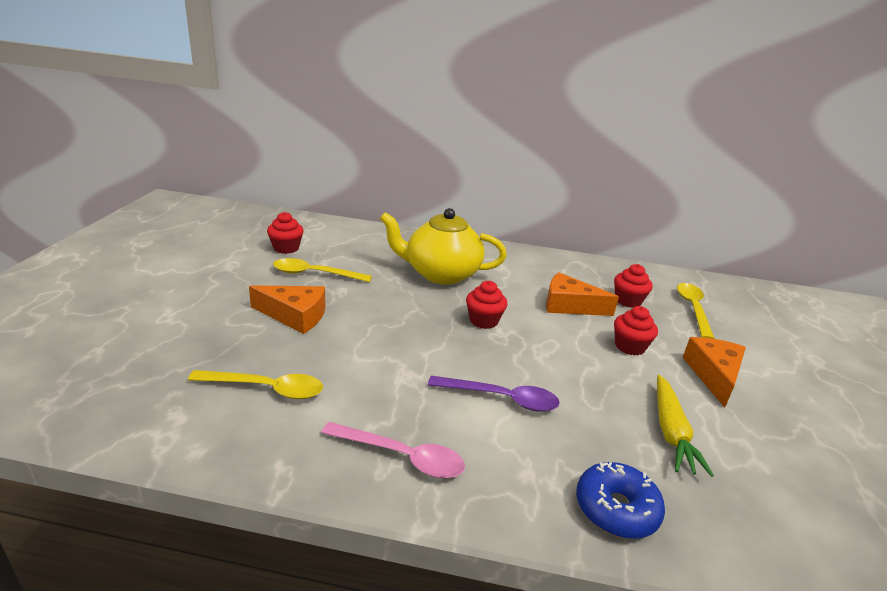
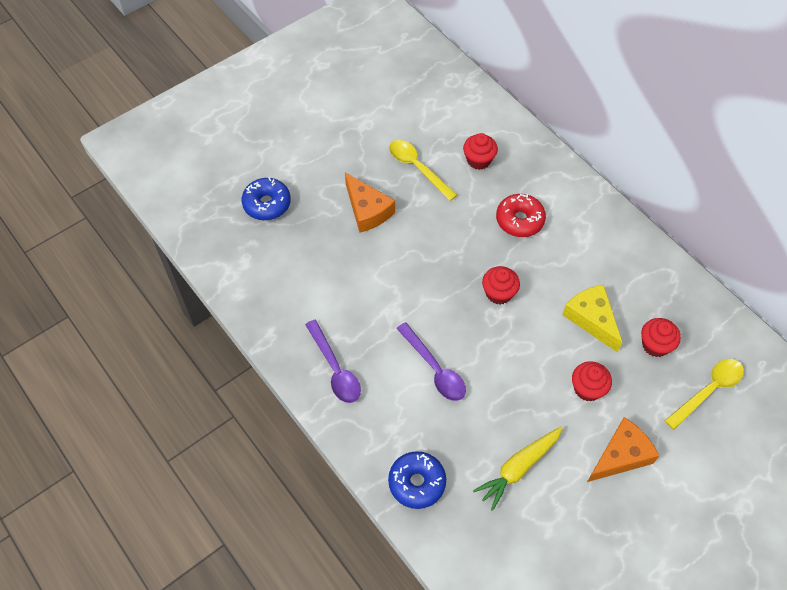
camera: 45 degrees right, 30 degrees up
(164, 353) = (267, 204): none -> blue donut
(266, 389) = (302, 270): yellow spoon -> none
(286, 248) = (421, 121): red cupcake -> red cupcake (478, 160)
(402, 457) = (335, 369): pink spoon -> purple spoon
(441, 274) = (519, 220): yellow teapot -> red donut
(569, 305) = (591, 319): orange cheese -> yellow cheese

